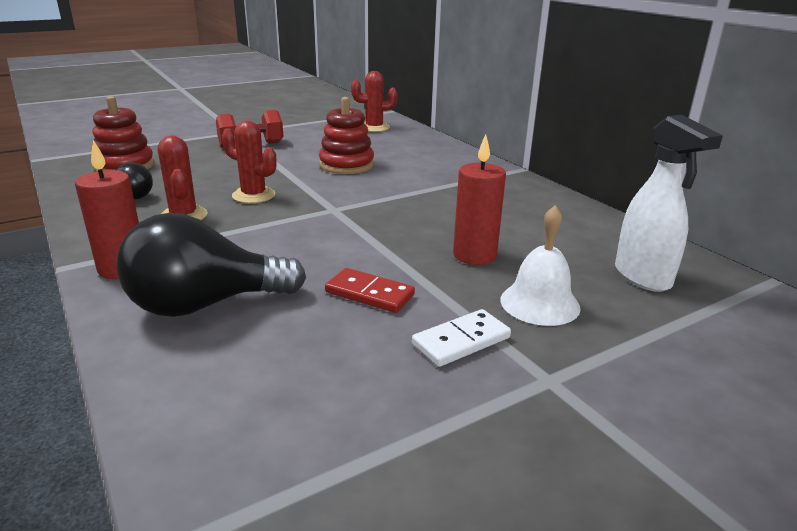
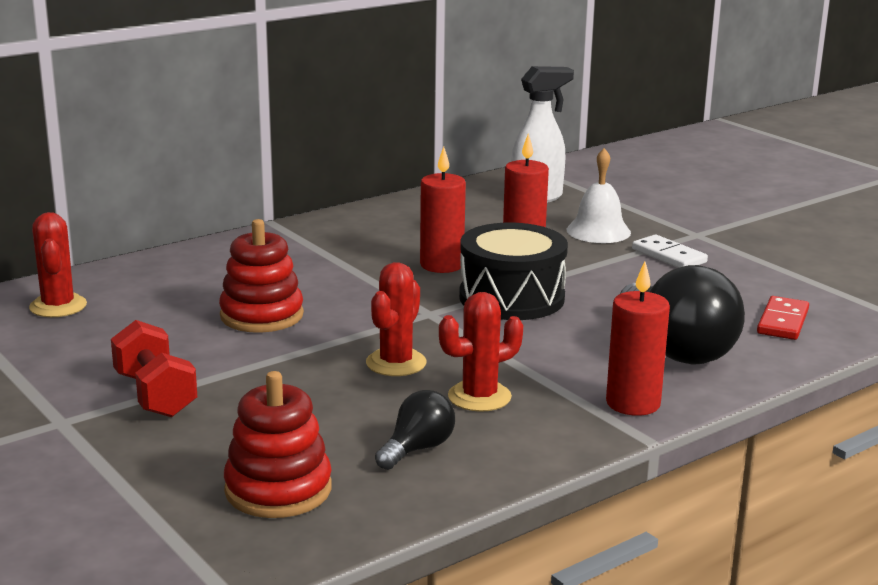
camera: 95 degrees left, 5 degrees down
(354, 240) = (511, 298): none -> black drum
(369, 294) = (618, 287): red domino -> red domino (783, 322)
(432, 218) = (441, 265): none -> red candle

